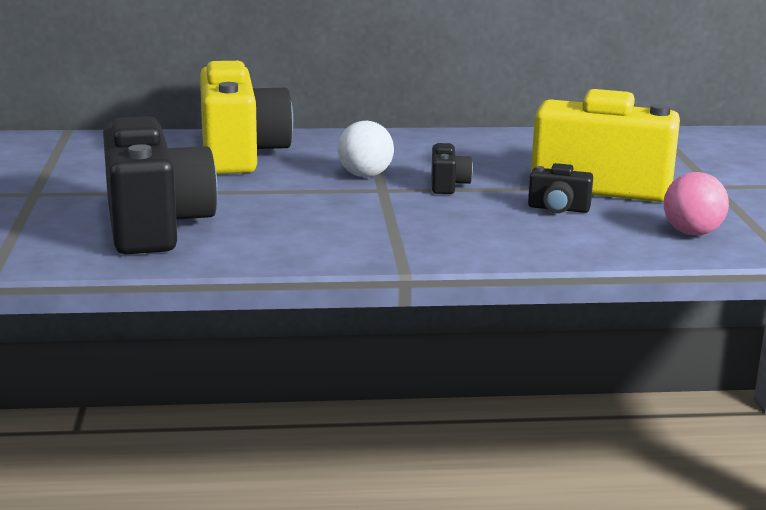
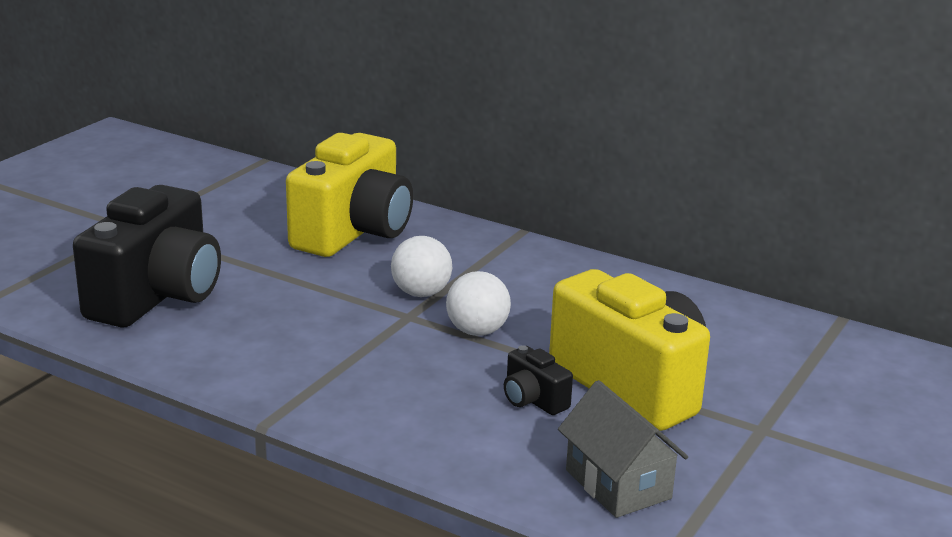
camera: 35 degrees right, 5 degrees up
(448, 185) = (477, 331): black camera -> white ball
(692, 233) = (618, 484): pink ball -> grey house

